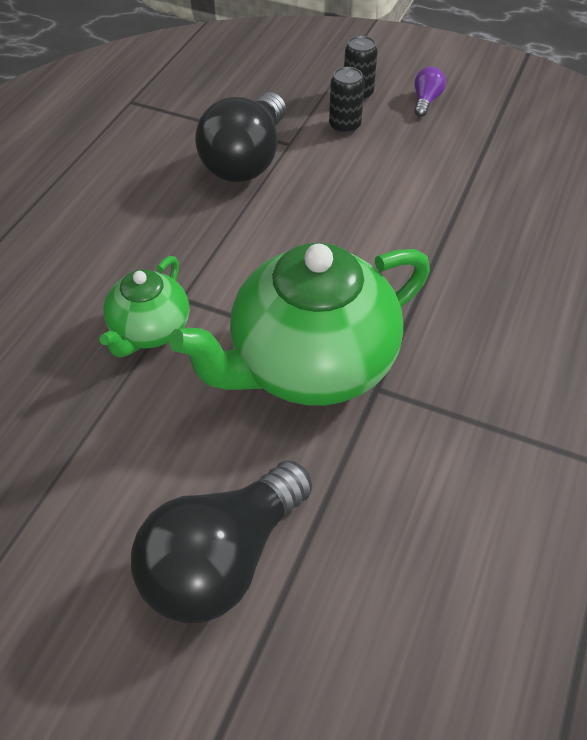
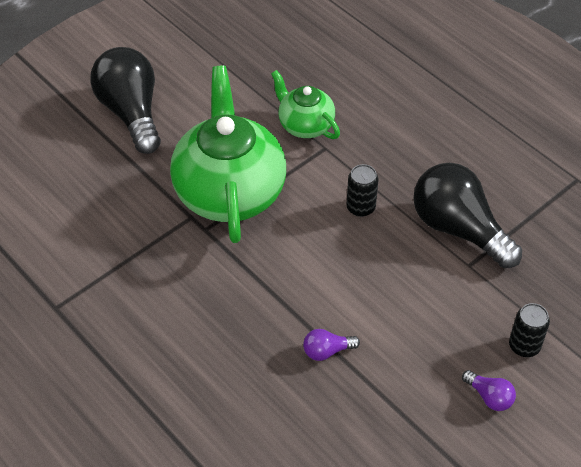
camera: 115 degrees right, 0 degrees up
(344, 126) = (477, 314): black can -> black can (360, 207)
(465, 207) = (327, 351): none -> purple light bulb

